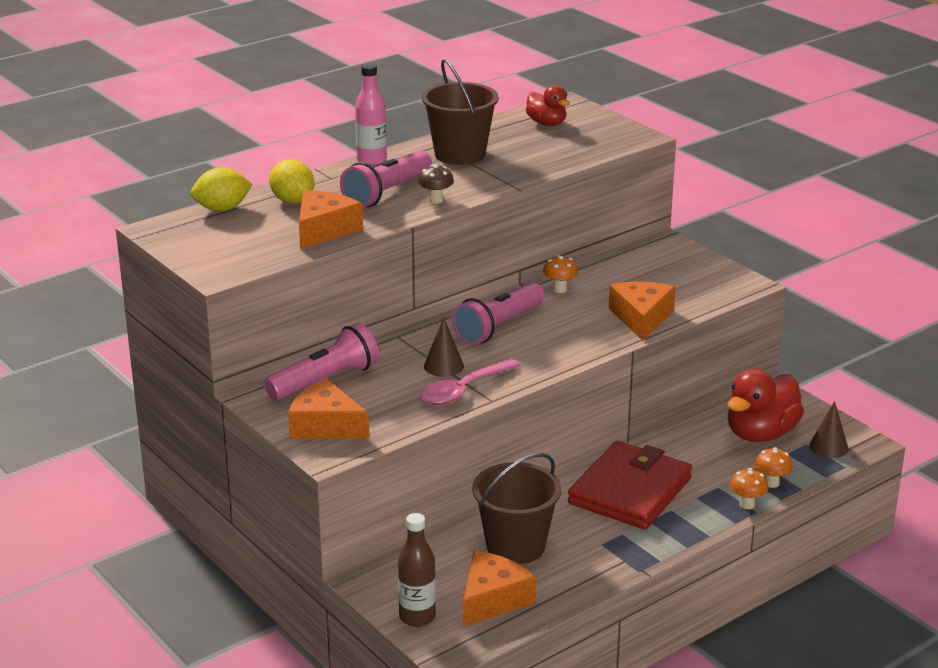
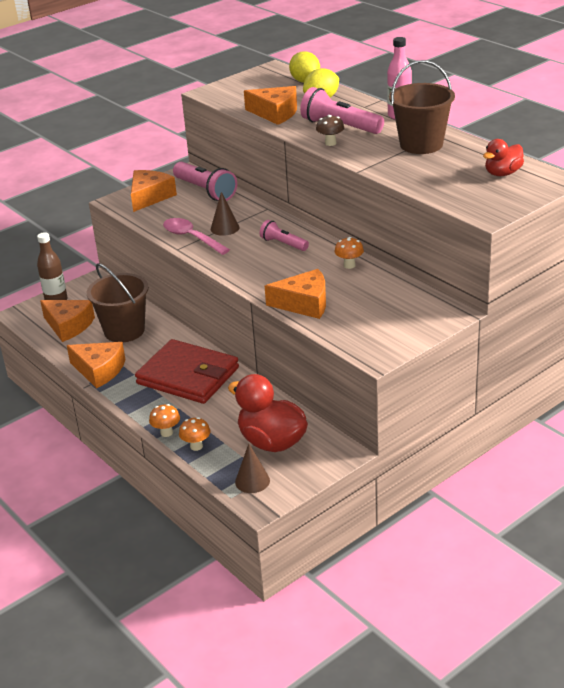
camera: 90 degrees right, 5 degrees up
(498, 327) = (283, 244): pink flashlight -> pink flashlight, size x0.60
(611, 563) = (99, 370): none -> orange cheese

